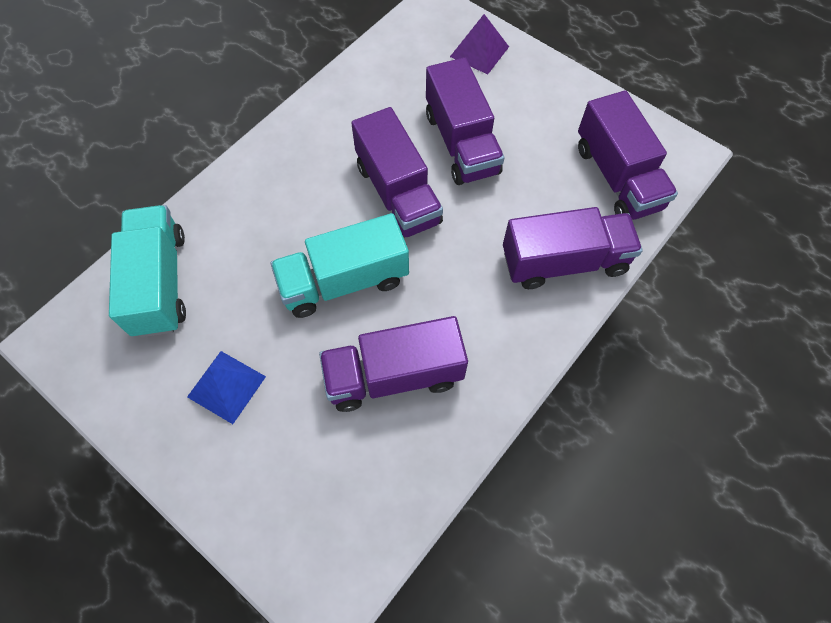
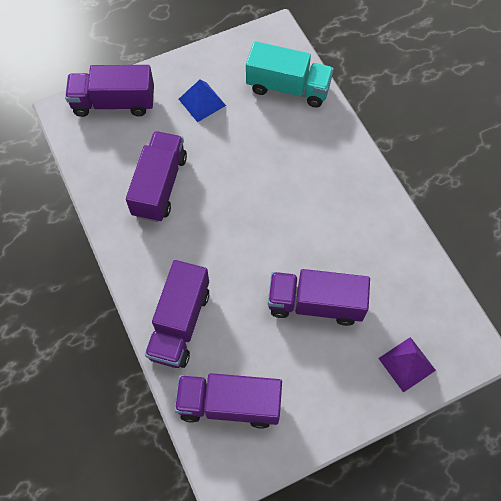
camera: 115 degrees right, 0 degrees up
(344, 281) = (237, 183): turquoise truck -> none
(397, 194) = (290, 241): purple truck -> purple truck (114, 103)

